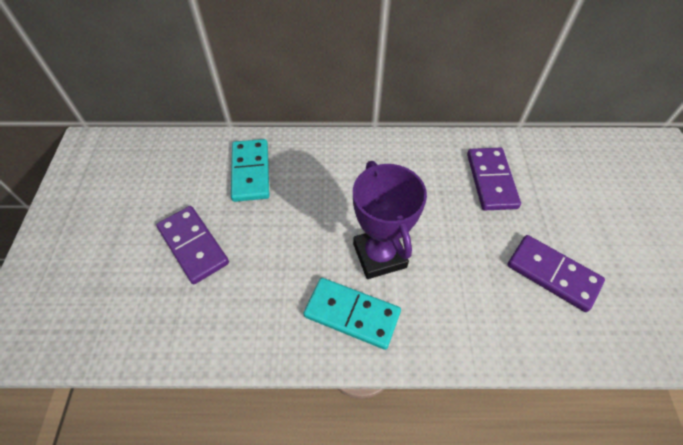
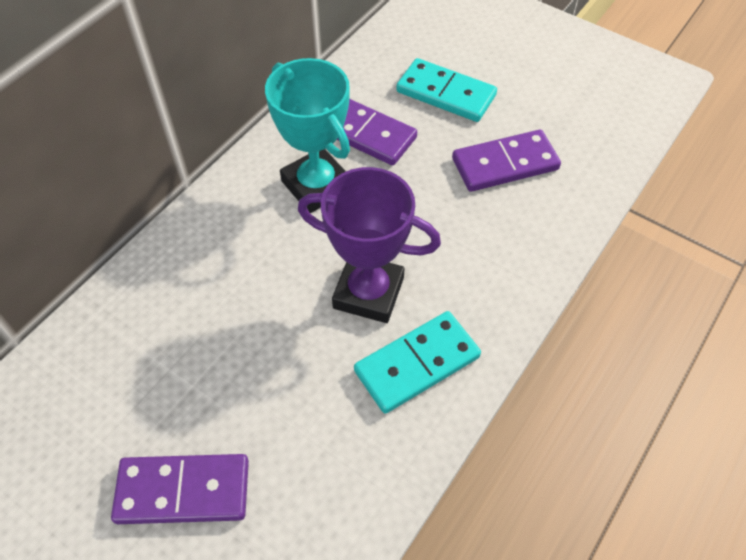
camera: 55 degrees left, 0 degrees up
(251, 172) = (128, 358): turquoise domino -> turquoise domino (446, 93)
(429, 181) = (316, 185): none -> turquoise trophy

